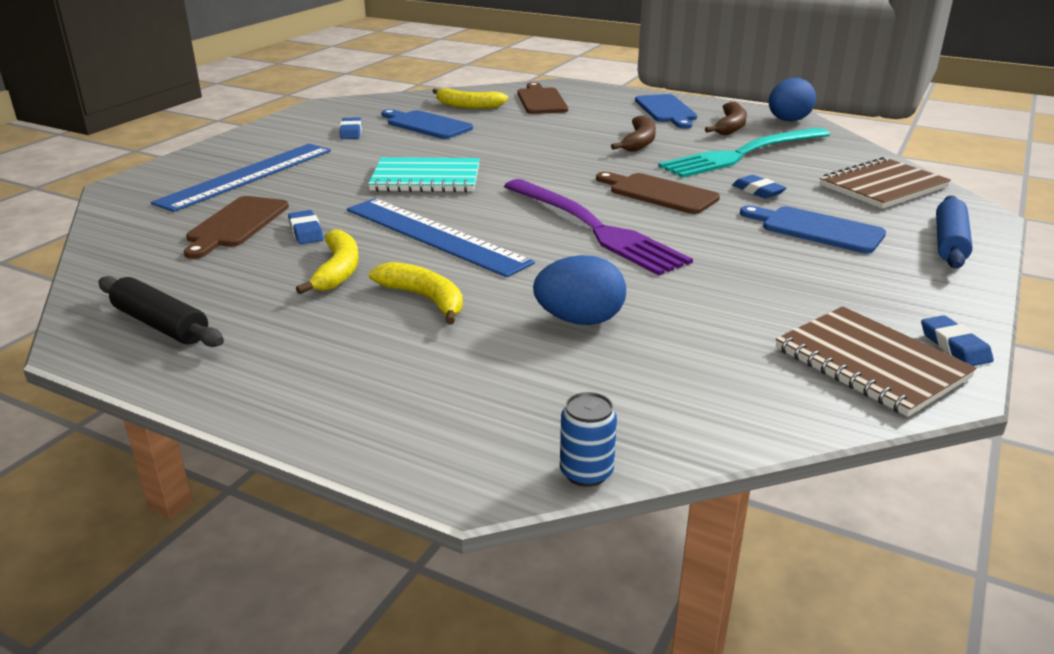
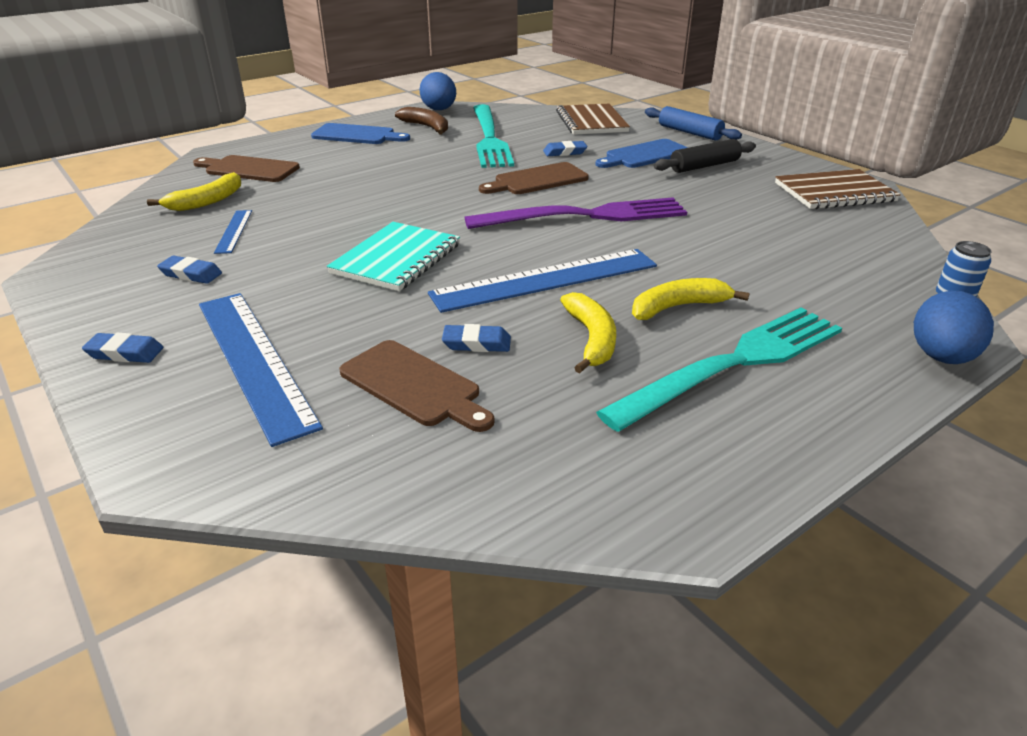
camera: 65 degrees left, 5 degrees up
(161, 325) = (661, 462): black rolling pin -> black rolling pin (704, 166)
(329, 338) = (734, 363): none -> turquoise fork
(338, 271) = (591, 339): yellow banana -> yellow banana turned 60 degrees clockwise
(426, 125) = (234, 231): blue cutting board -> blue ruler
(579, 320) = (745, 256): blue egg -> blue egg (941, 357)
(639, 142) = (419, 161): brown banana -> none
(954, 346) = (820, 169): blue eraser -> blue eraser (125, 353)

